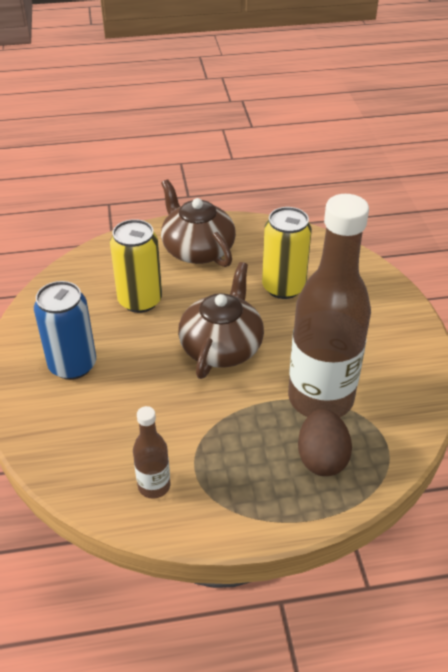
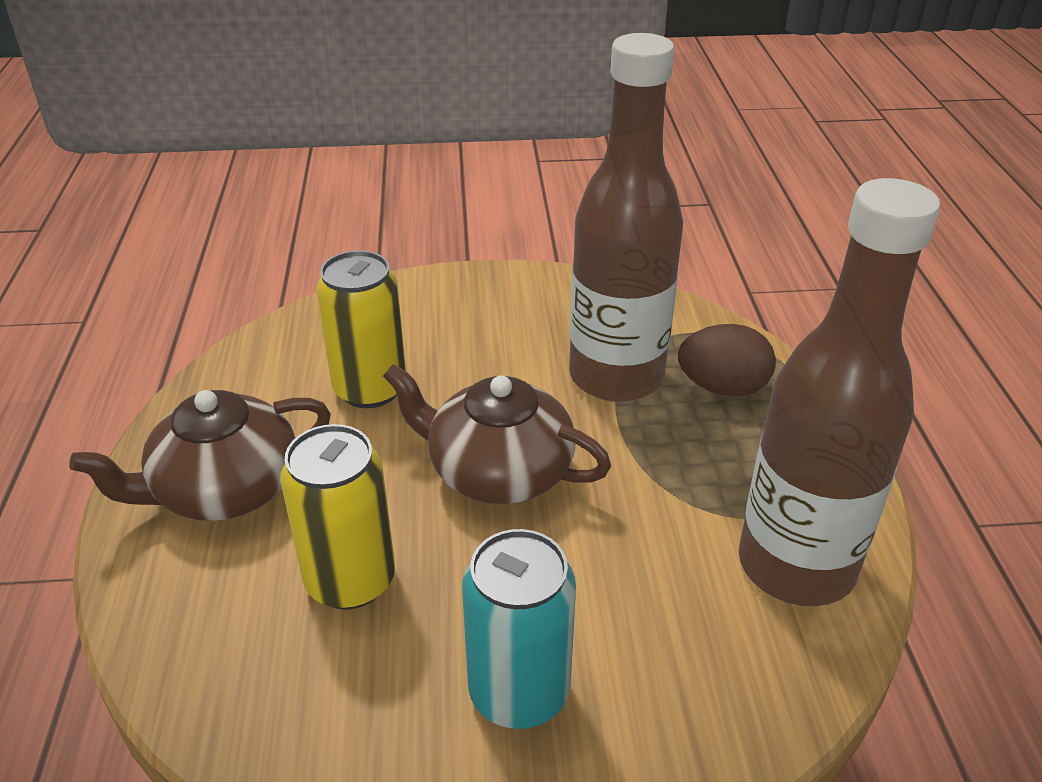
camera: 85 degrees left, 5 degrees down
(72, 365) = (519, 692): blue can -> turquoise can
(154, 486) = (796, 566): brown bottle -> brown bottle, size x2.24

